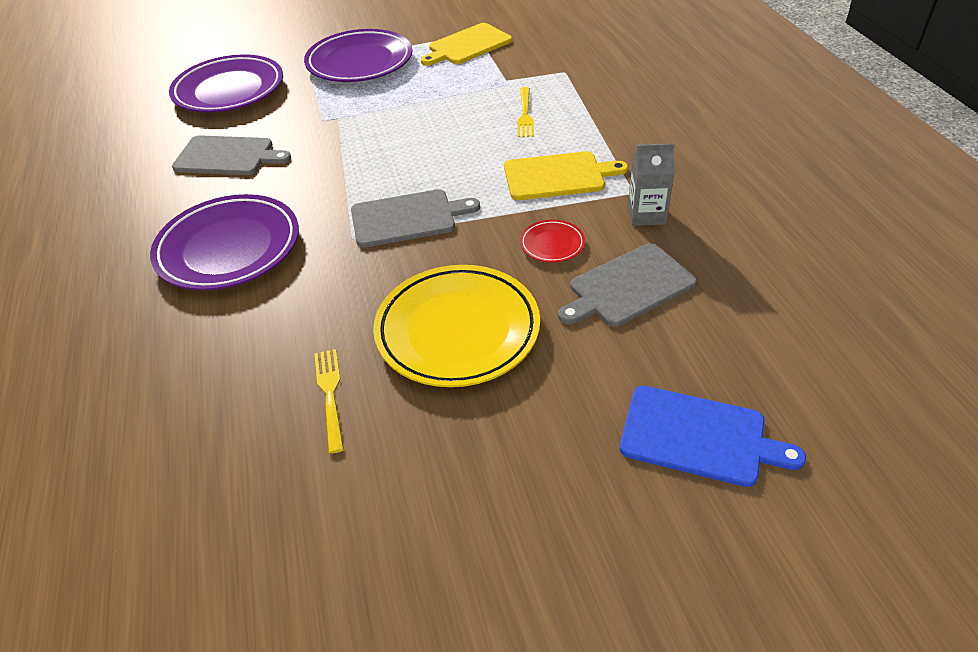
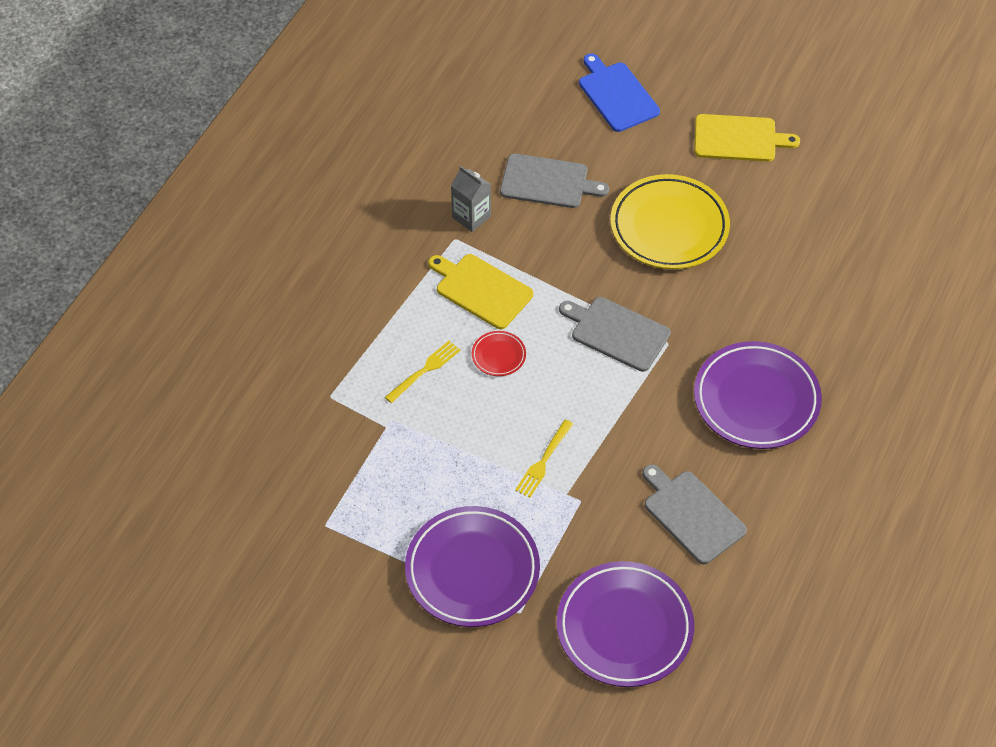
camera: 140 degrees left, 10 degrees up
(330, 395) = (770, 240): yellow fork -> yellow fork (543, 461)
(467, 45) = (354, 511): yellow cutting board -> yellow cutting board (738, 139)
(552, 244) = (553, 240): red plate -> red plate (498, 355)

